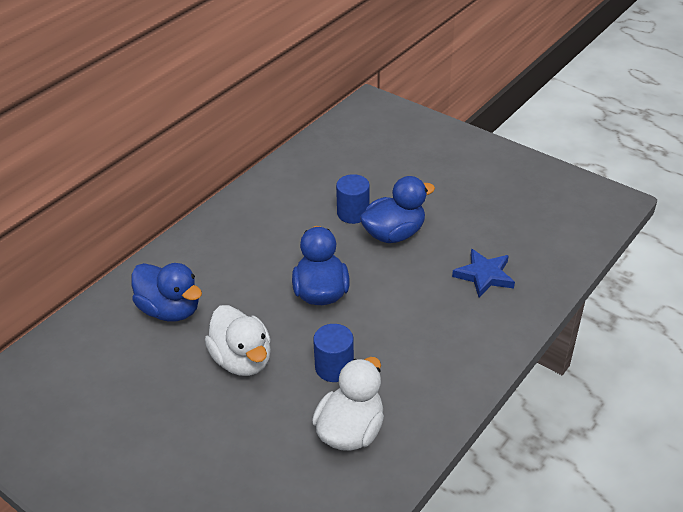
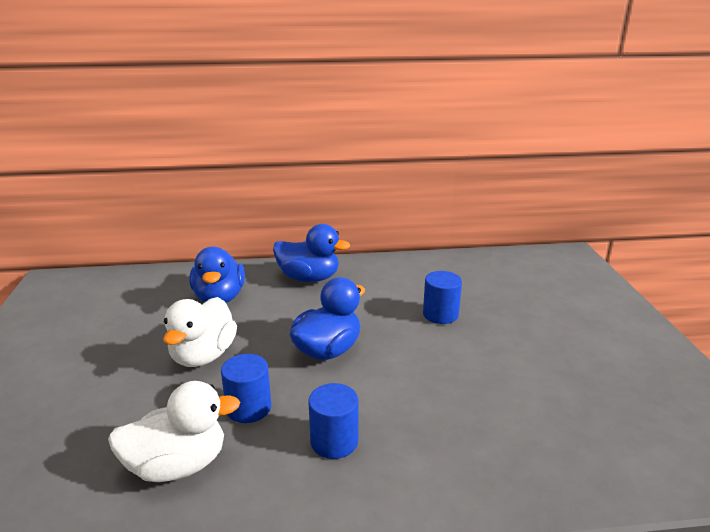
camera: 45 degrees right, 15 degrees down
(394, 234) = (453, 347): blue duck -> blue duck (309, 278)
(413, 346) = (334, 441): none -> blue cylinder
(484, 275) = (494, 433): blue star -> none

